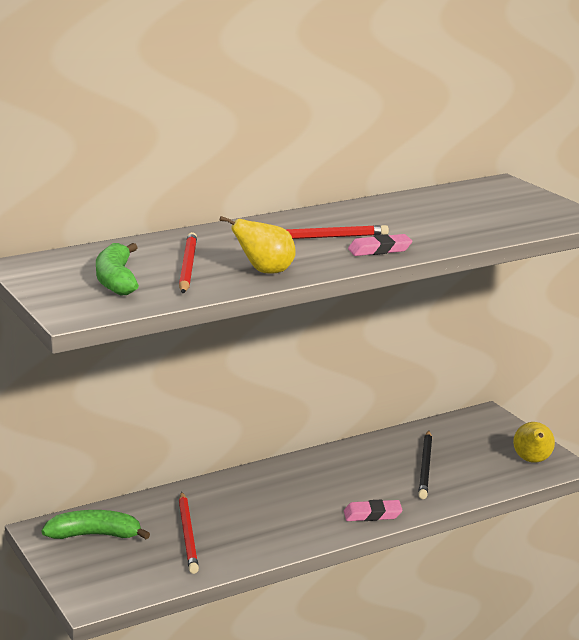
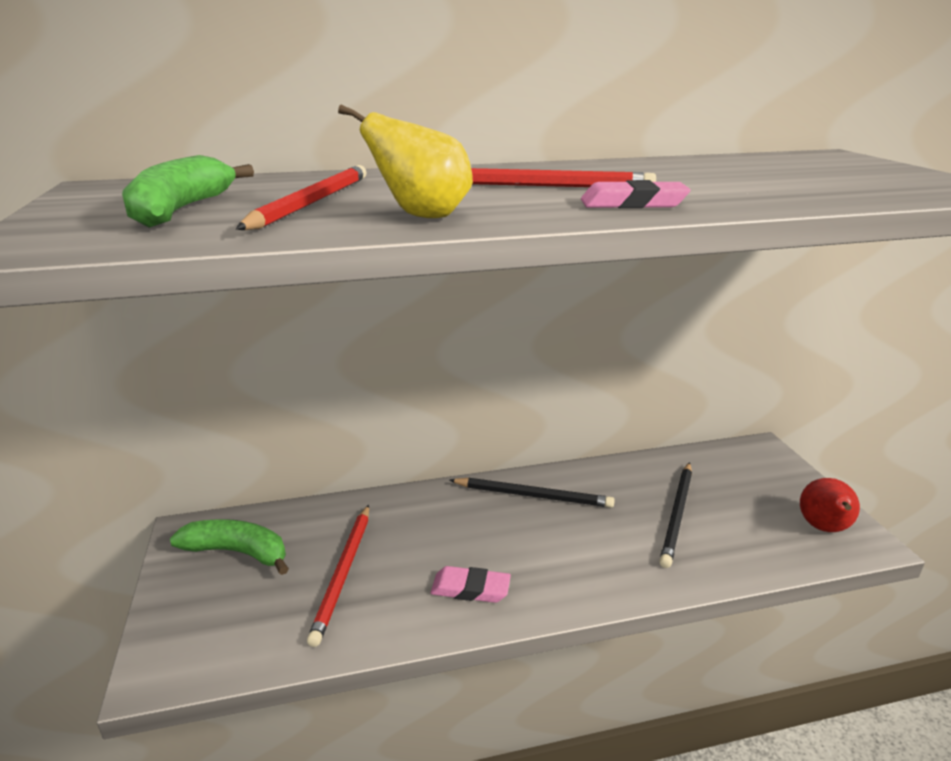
camera: 15 degrees right, 5 degrees up
(310, 469) = (533, 495): none -> black pencil
(372, 515) = (590, 583): pink eraser -> pink eraser (470, 589)
(533, 461) = (824, 528): yellow pear -> red pear

